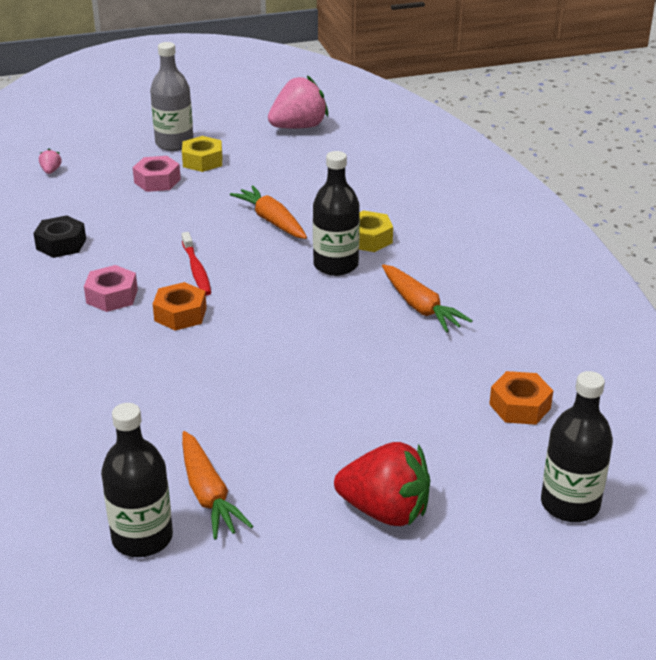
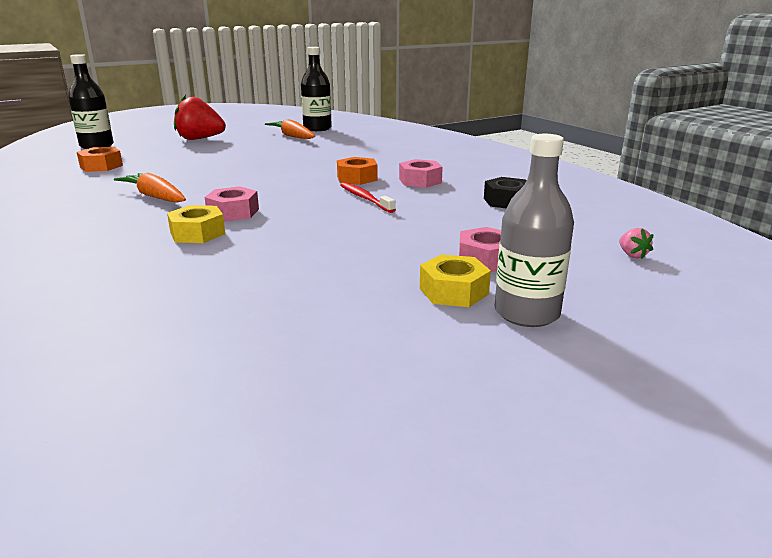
camera: 165 degrees right, 10 degrees down
(272, 221) = (312, 237): orange carrot -> none
(298, 127) = (331, 380): pink strawberry -> none
(336, 265) = (233, 212): black bottle -> pink nut

